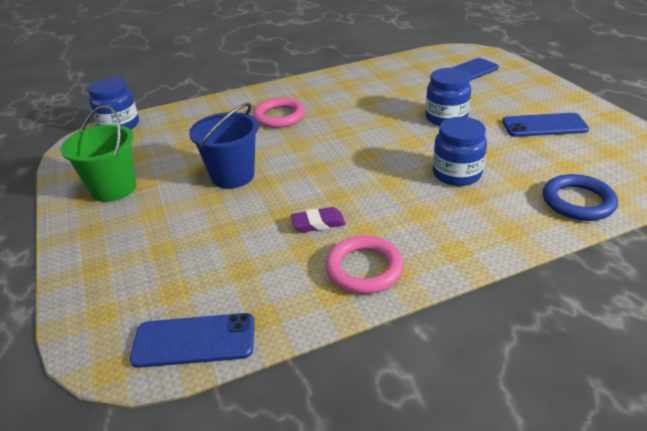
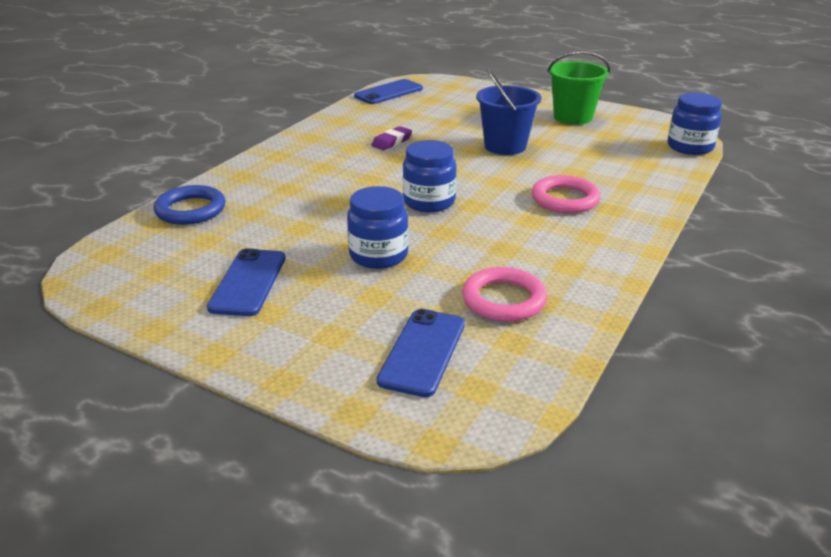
camera: 140 degrees right, 5 degrees down
(364, 268) = (332, 133): pink ring -> pink ring (503, 299)
(456, 174) = (315, 200): blue jar -> blue jar (429, 202)
(544, 126) = (248, 282): blue phone -> blue phone turned 45 degrees counterclockwise

